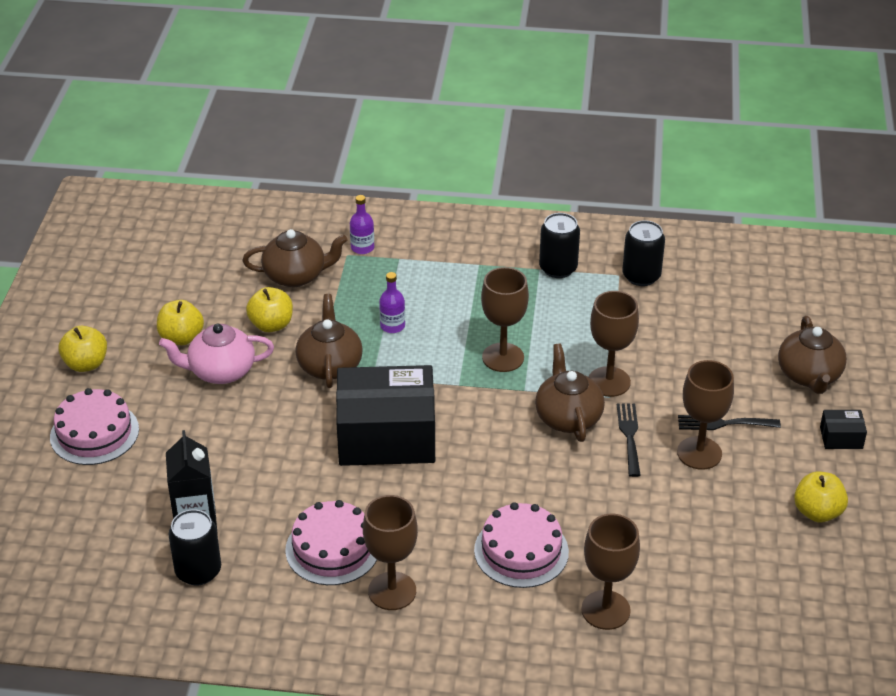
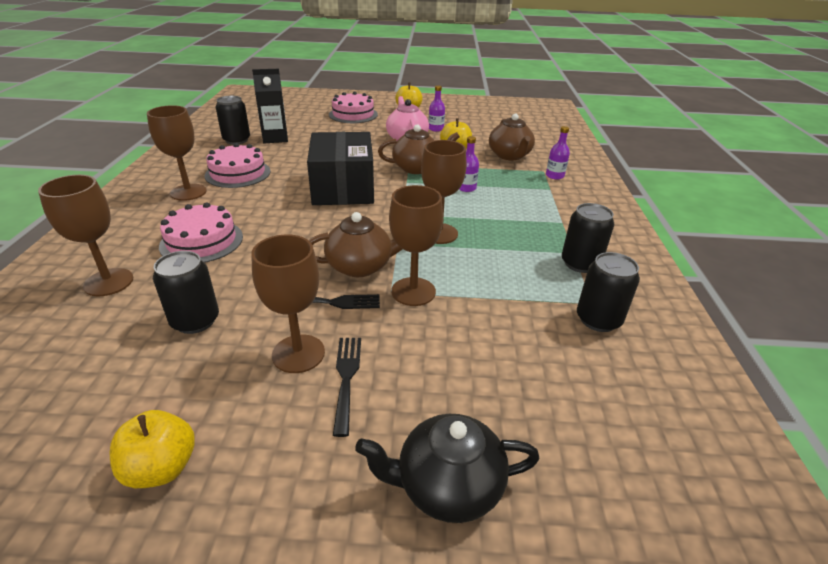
camera: 85 degrees right, 5 degrees down
(181, 338) = (436, 129): yellow apple -> purple bottle
(662, 527) = (195, 321): none -> black can
(809, 376) = (447, 486): brown teapot -> black teapot
(841, 438) = (306, 518): black box -> none

